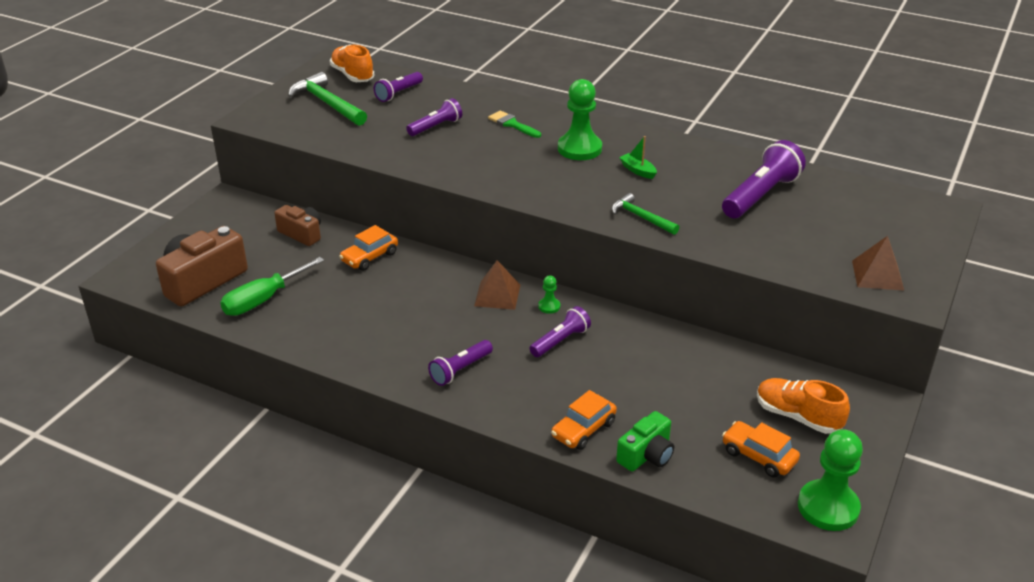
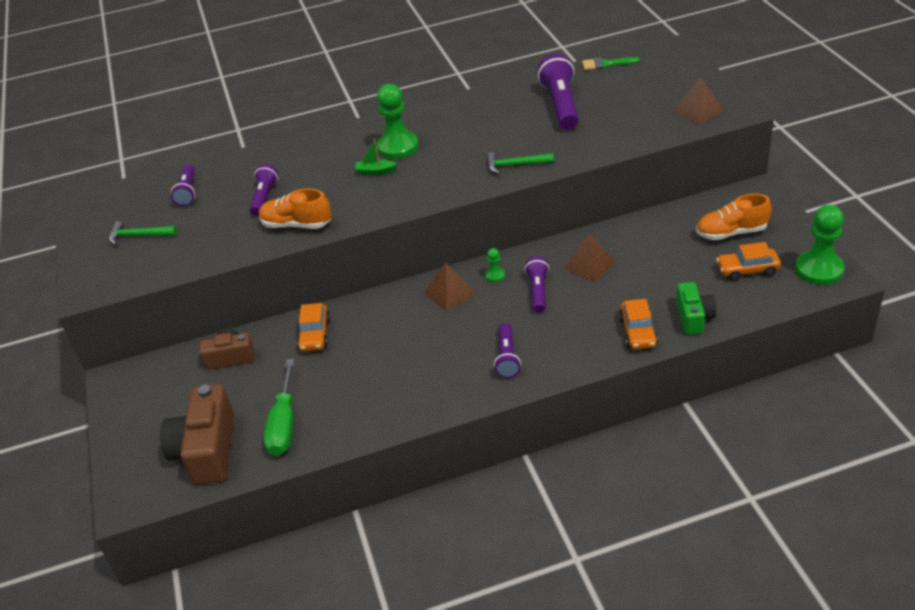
camera: 40 degrees left, 5 degrees up
(327, 103) = (139, 236): green hammer -> green hammer, size x0.61
(352, 75) = (121, 202): orange shoe -> orange shoe (296, 225)
(512, 124) = (320, 160): green brush -> green brush (606, 64)
(632, 351) = (589, 264): none -> brown pyramid
(638, 170) = (461, 137): green boat -> green boat (375, 171)

